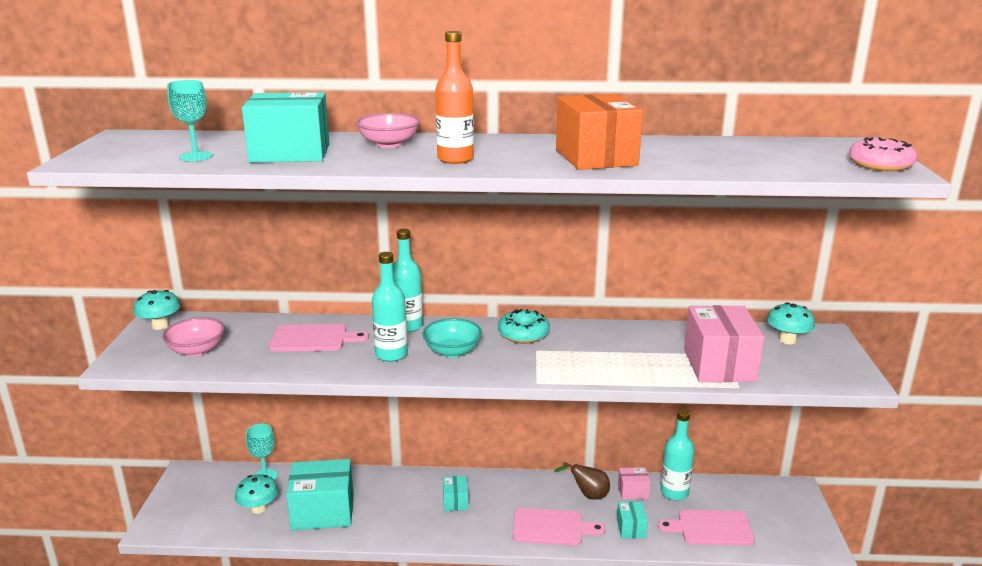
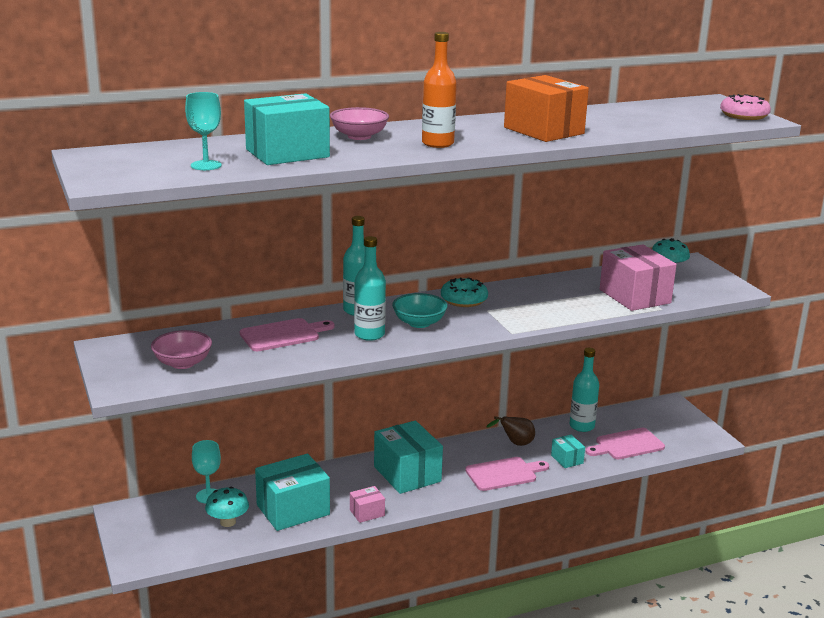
camera: 25 degrees left, 0 degrees up
(160, 325) = (115, 350): turquoise mushroom -> none
(455, 501) = (407, 474): turquoise box -> turquoise box, size x2.08
(633, 491) = (549, 433): pink box -> pink box (367, 513)

